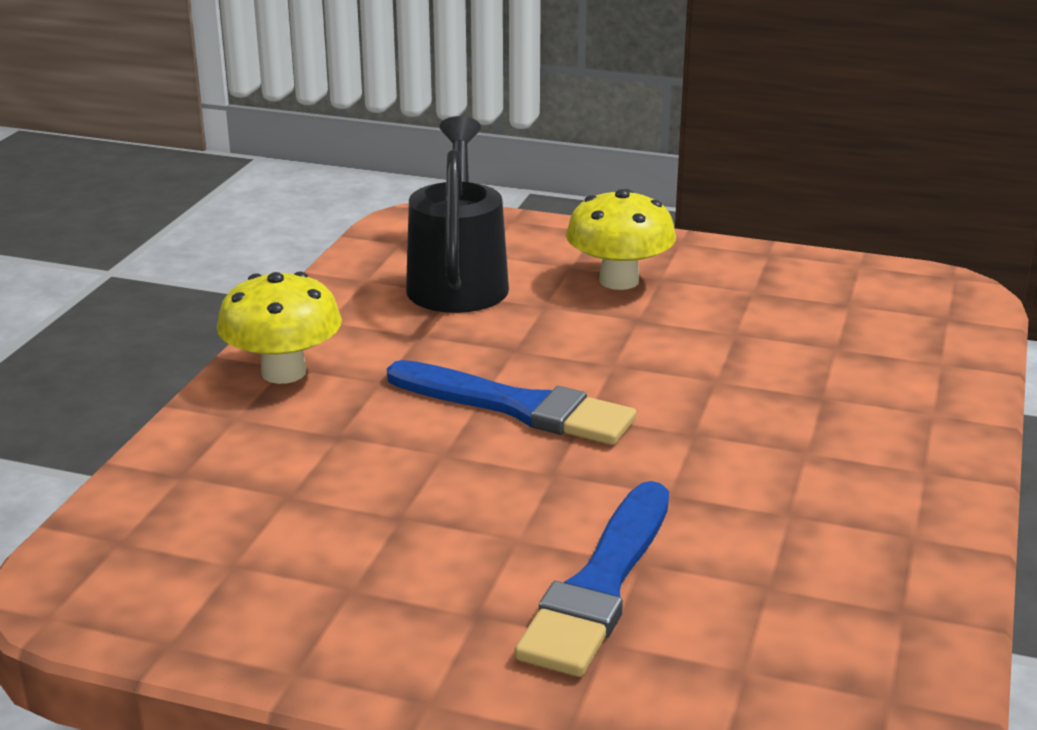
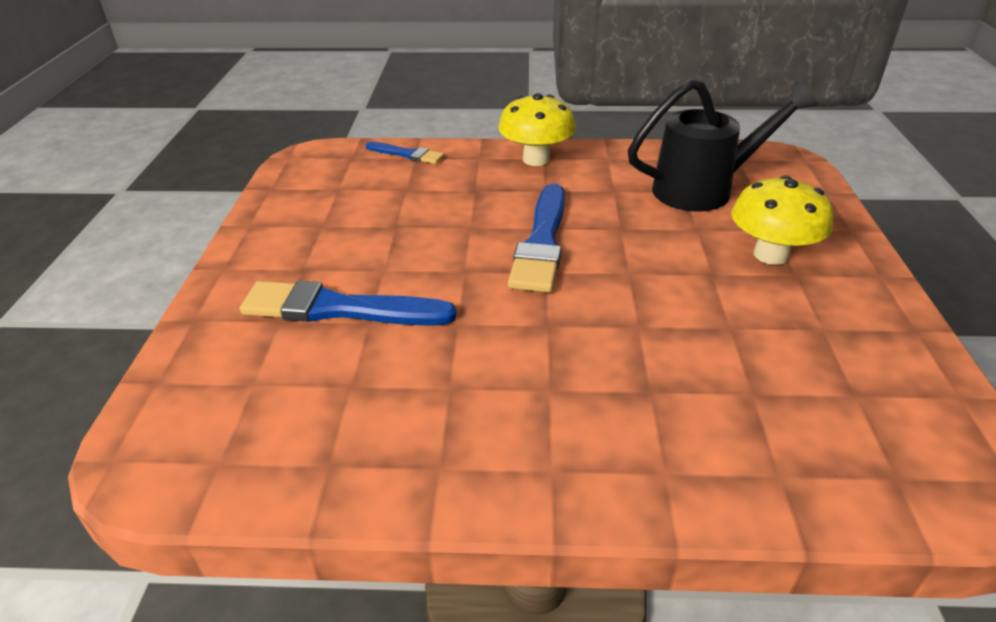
camera: 75 degrees right, 10 degrees up
(163, 482) = (407, 154): none -> blue brush

